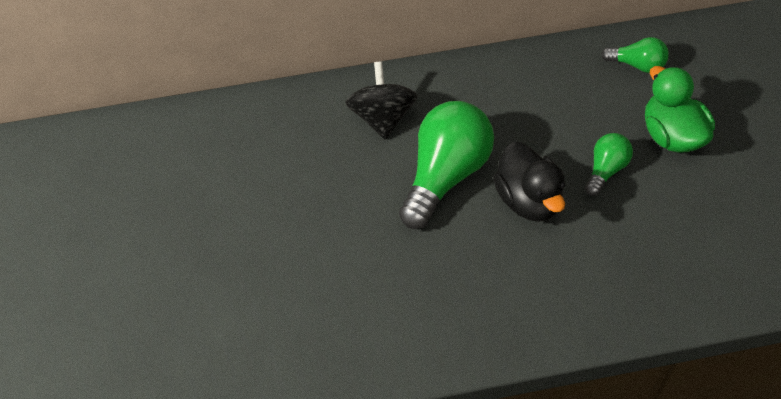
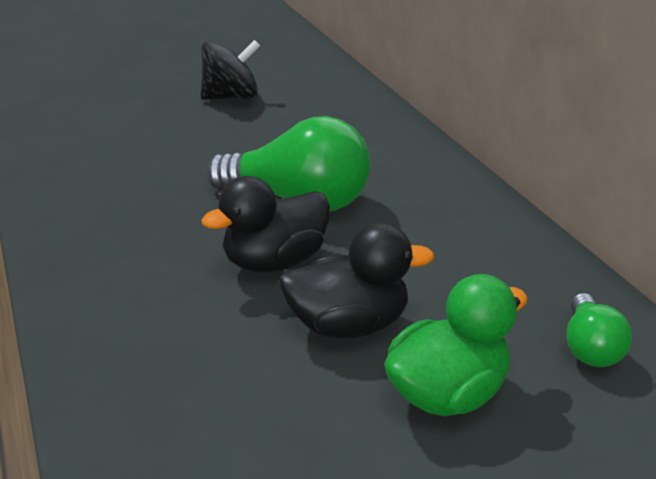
camera: 75 degrees right, 20 degrees down
(382, 118) = (371, 155): black spinning top -> black spinning top (231, 97)
(605, 170) = (348, 325): green light bulb -> black duck

